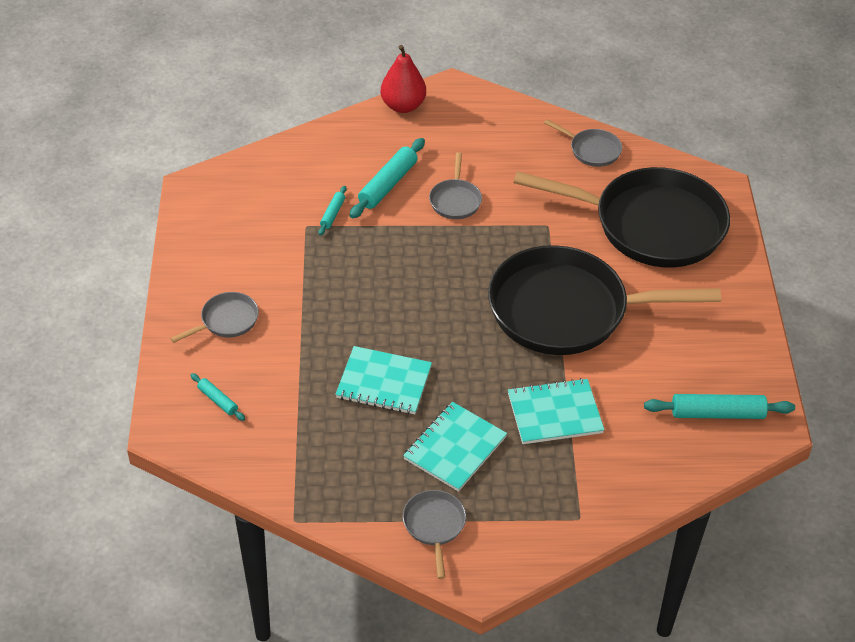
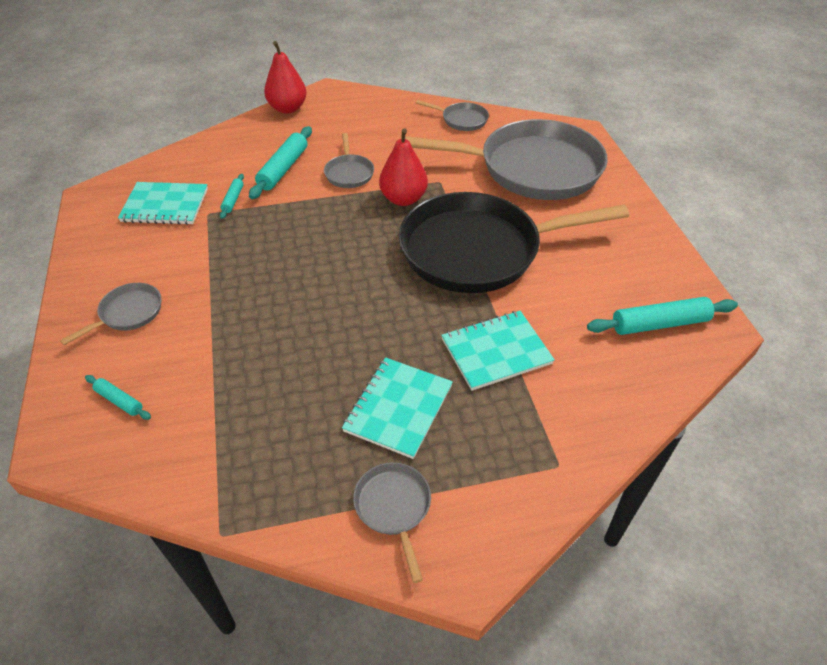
camera: 10 degrees left, 0 degrees up
(384, 382) = (307, 350): turquoise notebook -> turquoise notebook (165, 205)
(505, 240) = (403, 199): none -> red pear
(650, 224) = (531, 168): black pan -> grey pan

